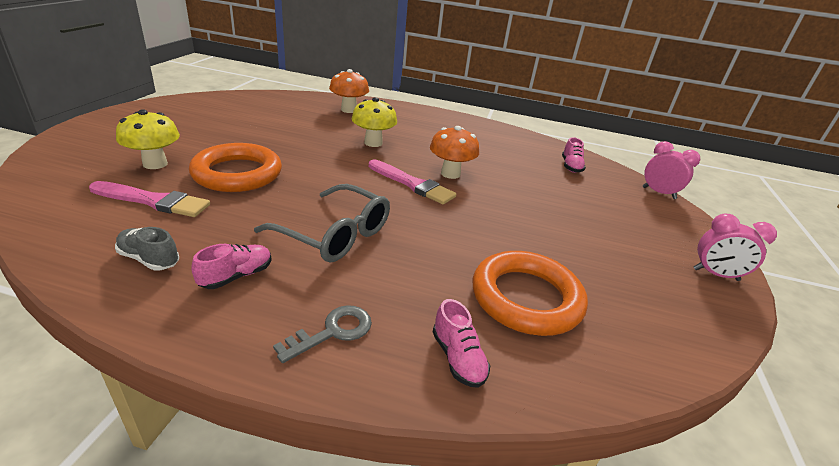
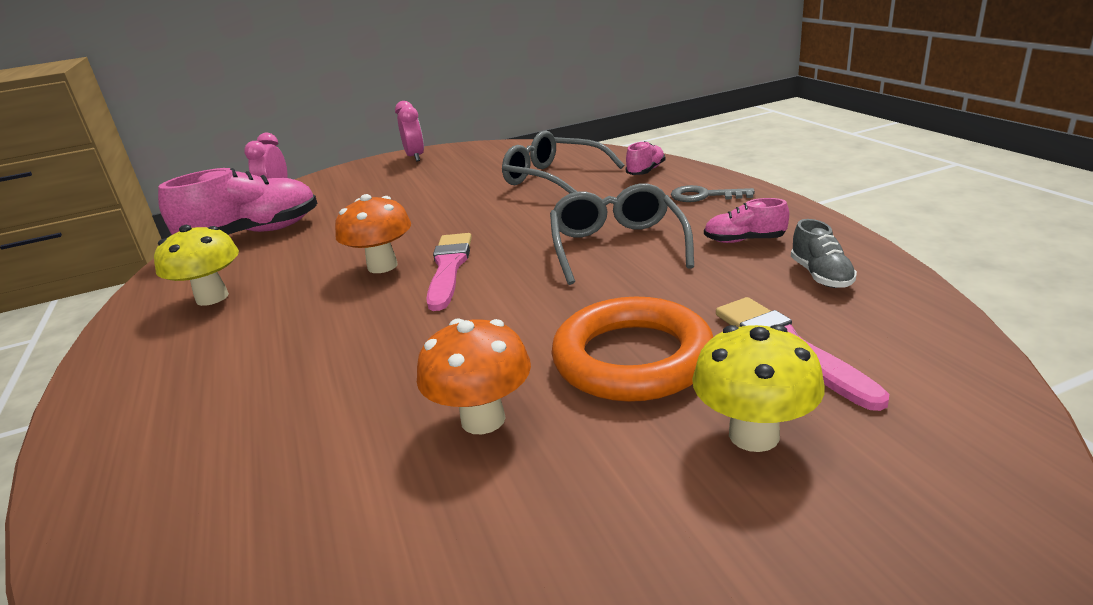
camera: 120 degrees left, 5 degrees down
(349, 110) = (185, 471): orange mushroom -> orange mushroom (483, 419)
(373, 143) = (352, 348): yellow mushroom -> yellow mushroom (212, 297)
(526, 298) = (553, 178): orange ring -> grey glasses
(571, 166) = (253, 234): pink shoe -> pink shoe, size x2.10

